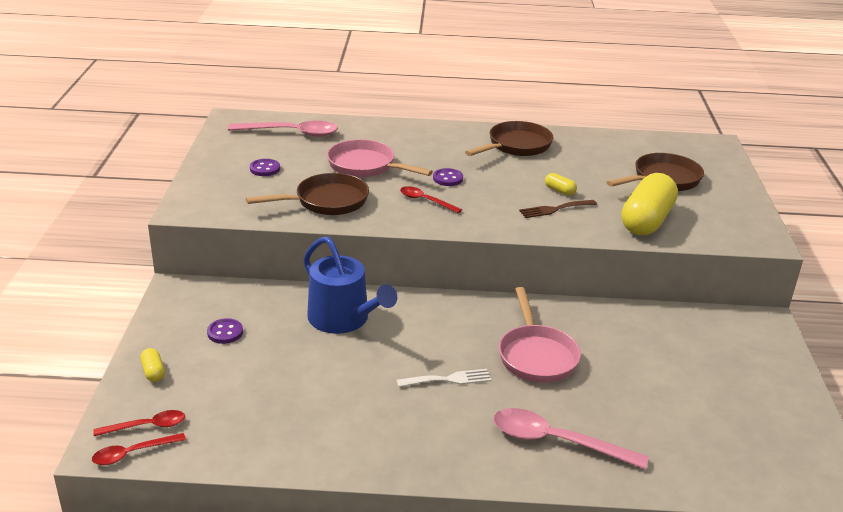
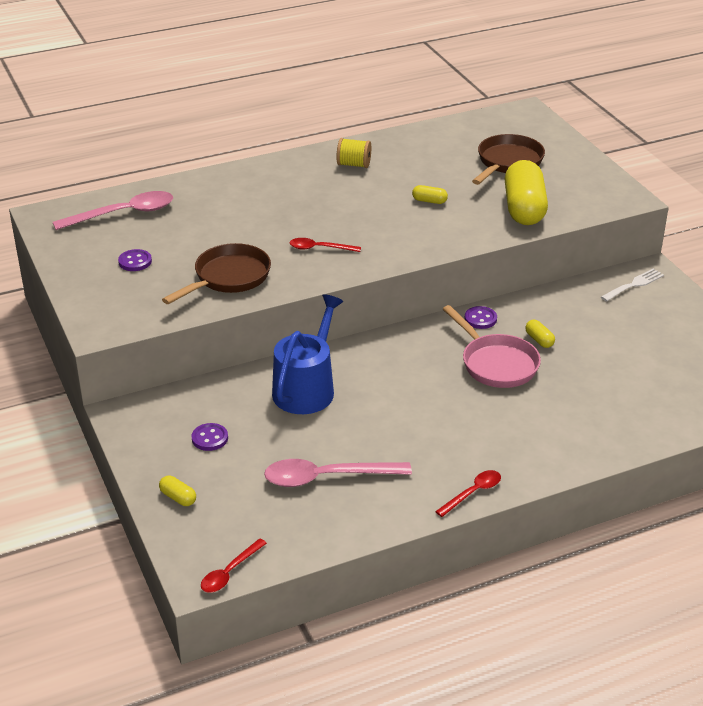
camera: 25 degrees left, 5 degrees up
(147, 426) = (220, 546): red spoon -> red spoon (473, 493)
(343, 319) = (306, 388): blue watering can -> blue watering can turned 90 degrees counterclockwise
(365, 166) = (231, 229): pink pan -> none
(447, 178) = (320, 219): purple button -> purple button (480, 319)
(448, 379) = (441, 410): white fork -> white fork (634, 284)
(516, 146) = (354, 164): brown pan -> yellow spool
(554, 209) = (439, 221): brown fork -> none
(556, 441) = (565, 430): pink spoon -> pink spoon (327, 477)
(597, 348) = (539, 340): none -> yellow capsule

